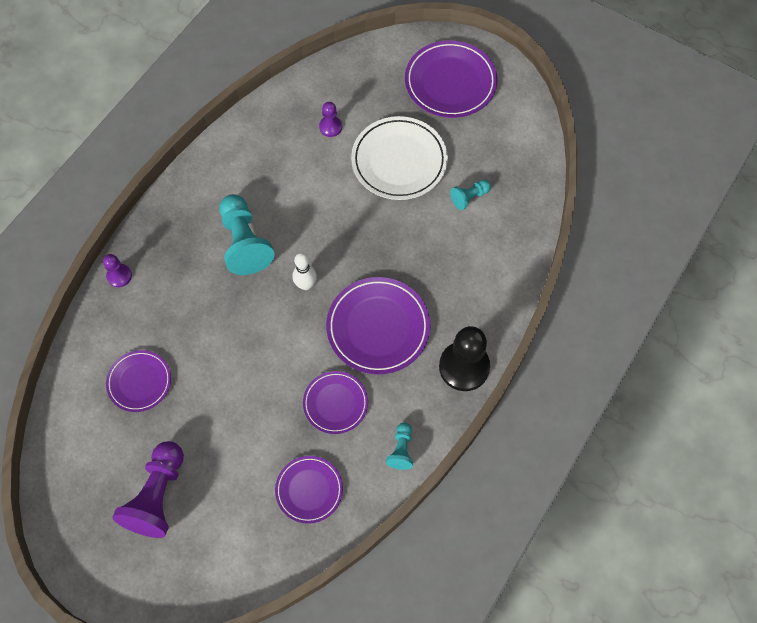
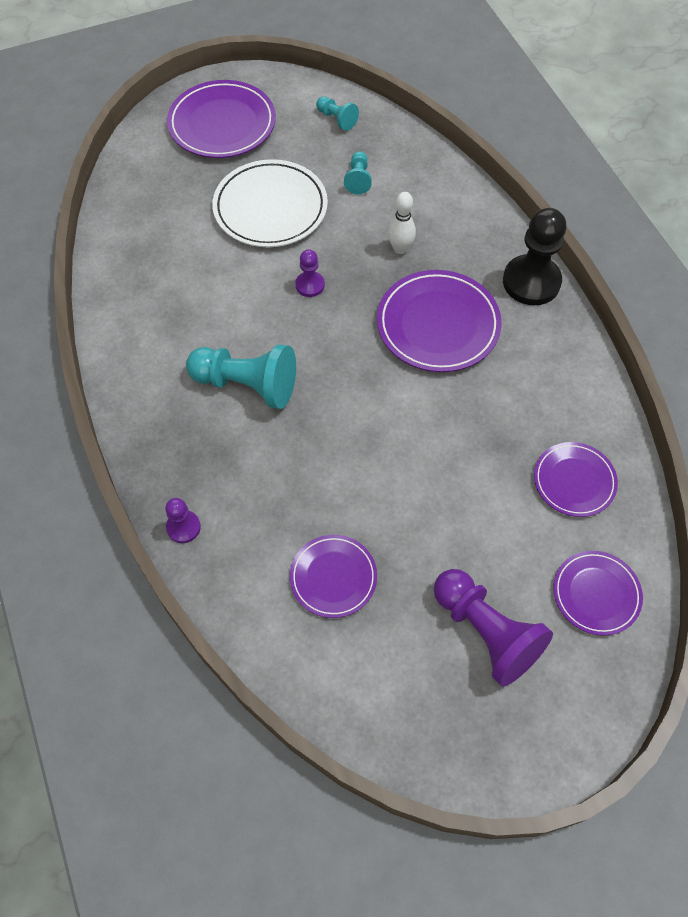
camera: 55 degrees left, 5 degrees down
(306, 285) = (342, 358): white bowling pin -> white bowling pin (400, 248)
(330, 127) = (180, 239): purple pawn -> purple pawn (310, 285)
(335, 403) = (494, 405): purple plate -> purple plate (596, 594)
(401, 450) = (583, 378): turquoise pawn -> turquoise pawn (337, 119)

